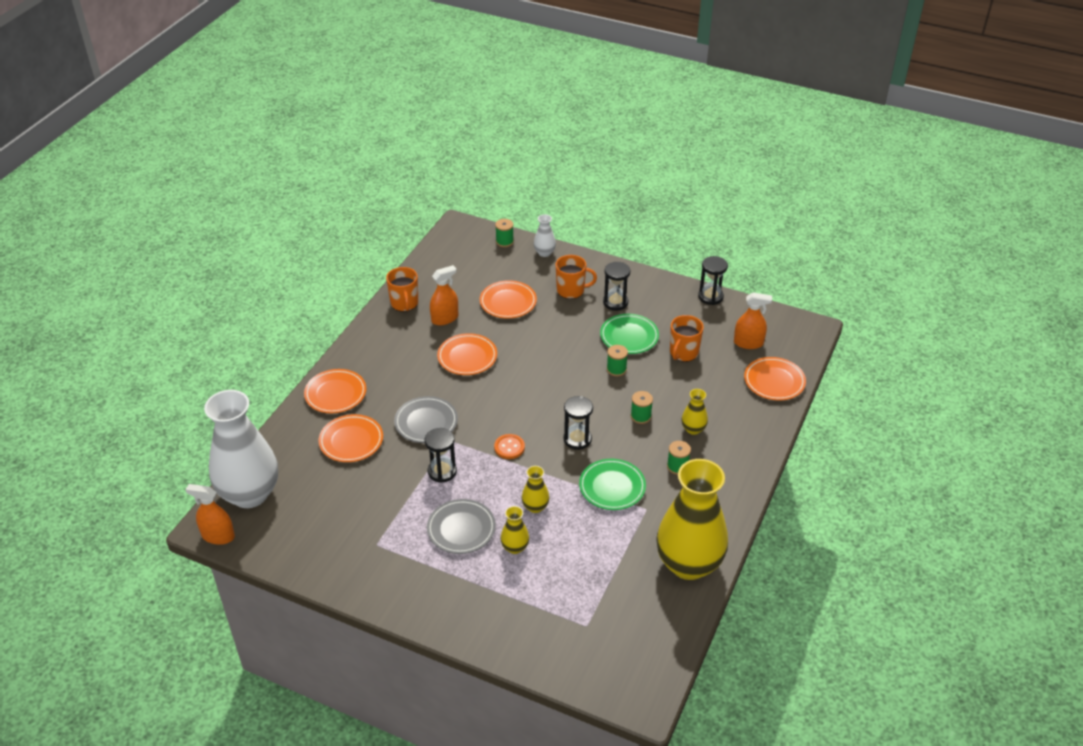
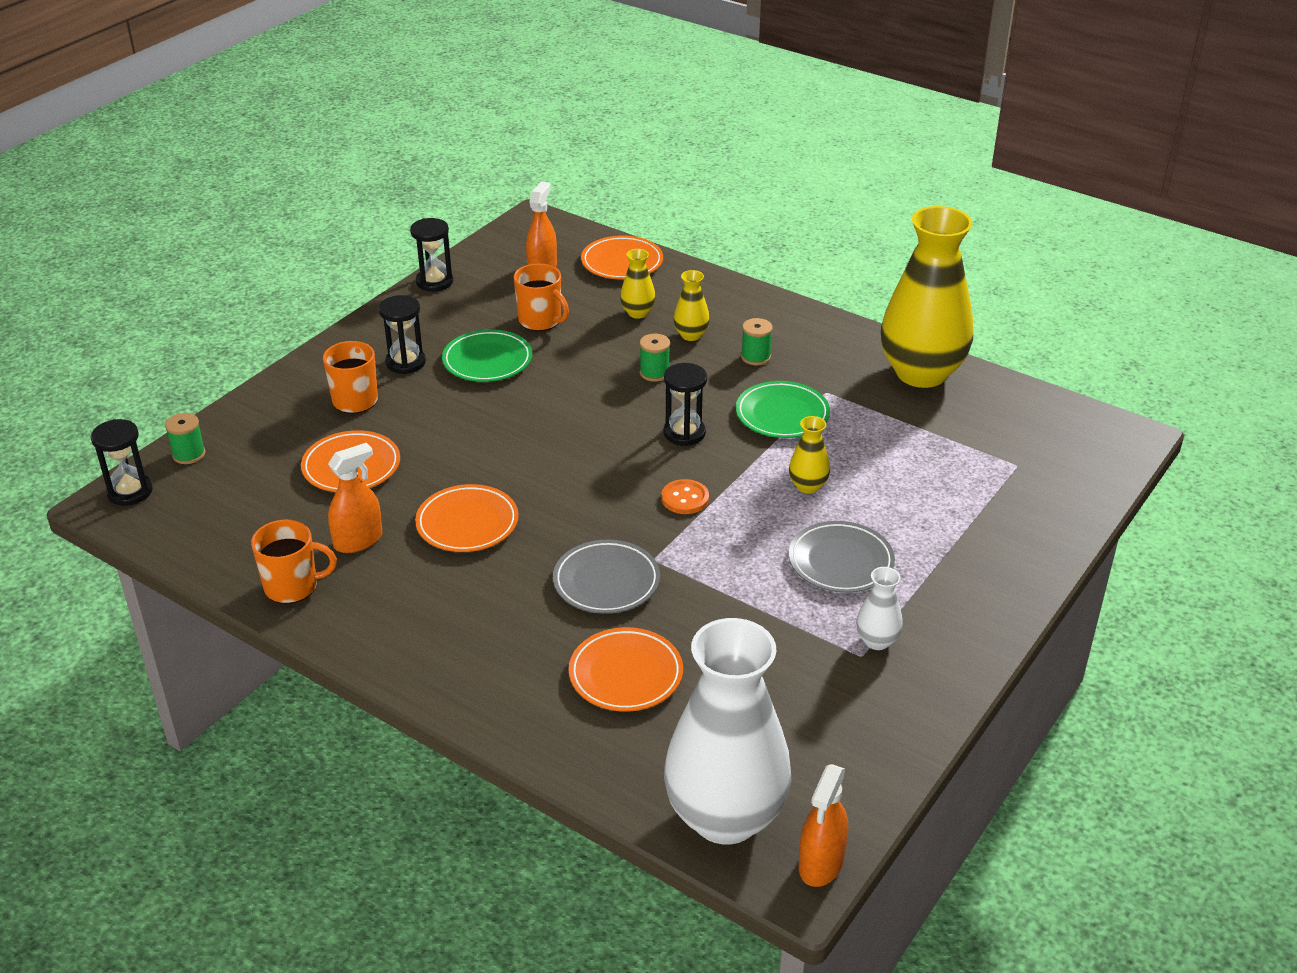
camera: 80 degrees left, 5 degrees down
(335, 394) = (500, 690): orange plate -> none
(442, 471) = (720, 572): black hourglass -> black hourglass (130, 492)
(445, 318) = (358, 540): orange spray bottle -> orange spray bottle turned 75 degrees clockwise
(515, 547) = (881, 513): yellow vase -> yellow vase (637, 313)
(544, 253) = (246, 415): white vase -> white vase (877, 641)
(616, 369) = (553, 381): green spool -> none

